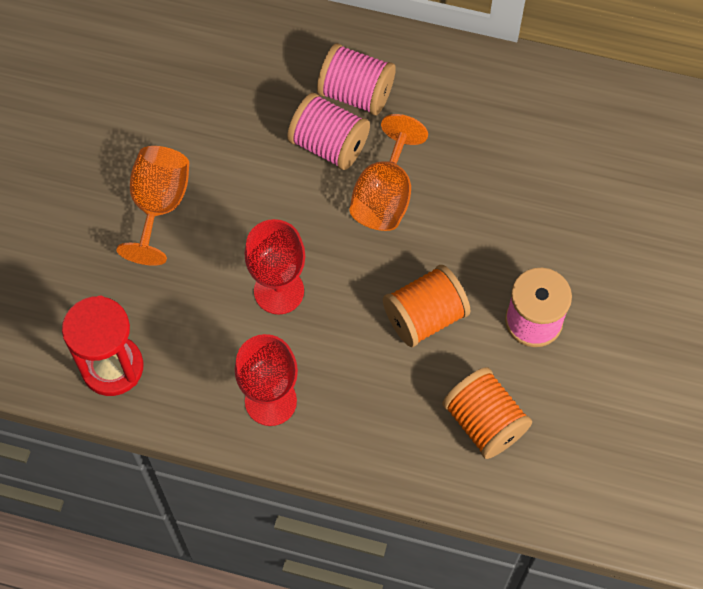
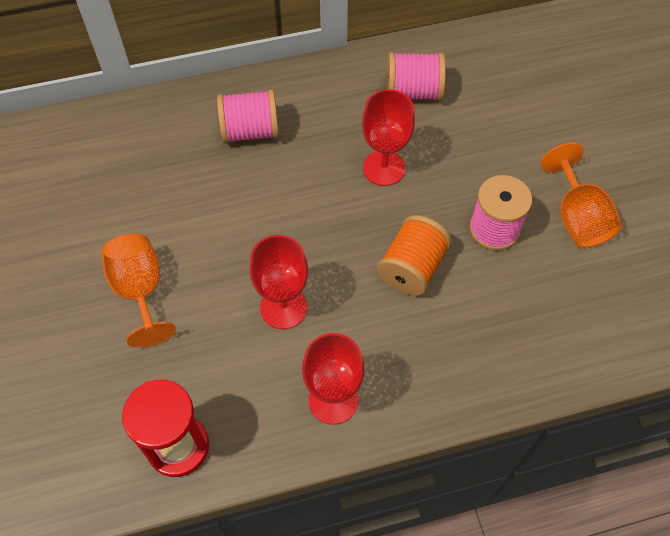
camera: 30 degrees left, 5 degrees down
(329, 145) = (253, 177): pink spool -> pink spool (413, 92)
(385, 195) = (321, 194): orange goblet -> orange goblet (577, 217)
(465, 200) = (384, 168): none -> red goblet
(484, 422) = (511, 324): orange spool -> none

